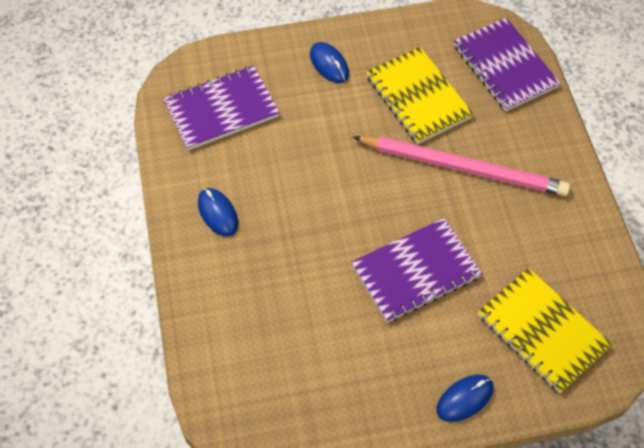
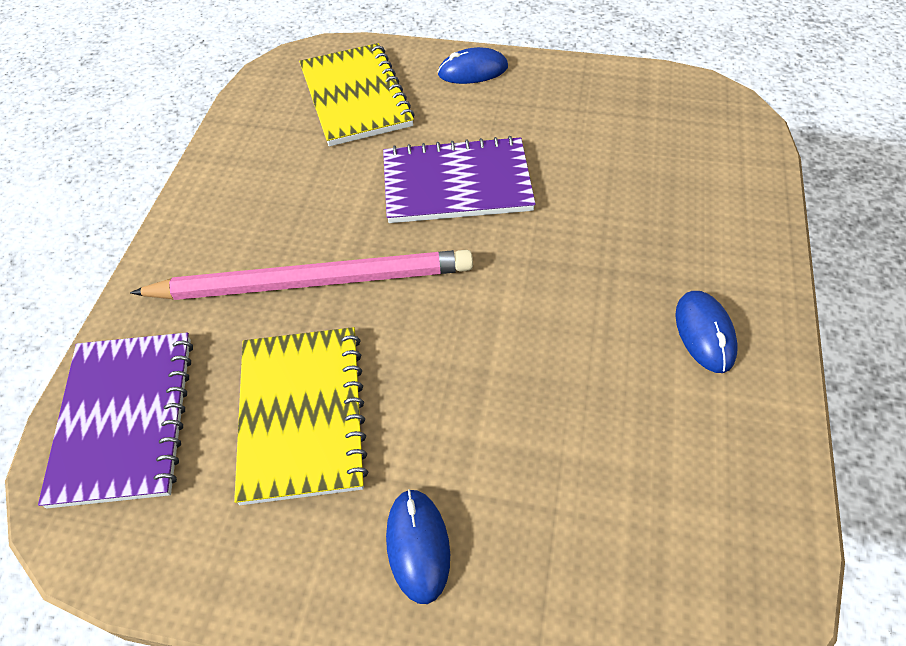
camera: 155 degrees left, 5 degrees down
(221, 110) = (661, 520): purple notebook -> none
(463, 168) = (313, 281): pink pencil -> pink pencil turned 135 degrees clockwise

